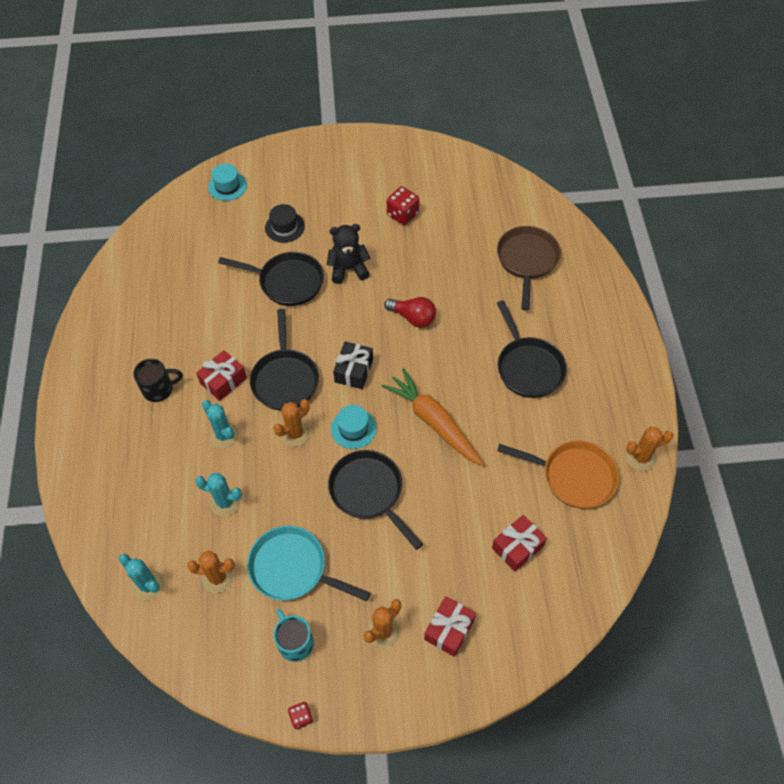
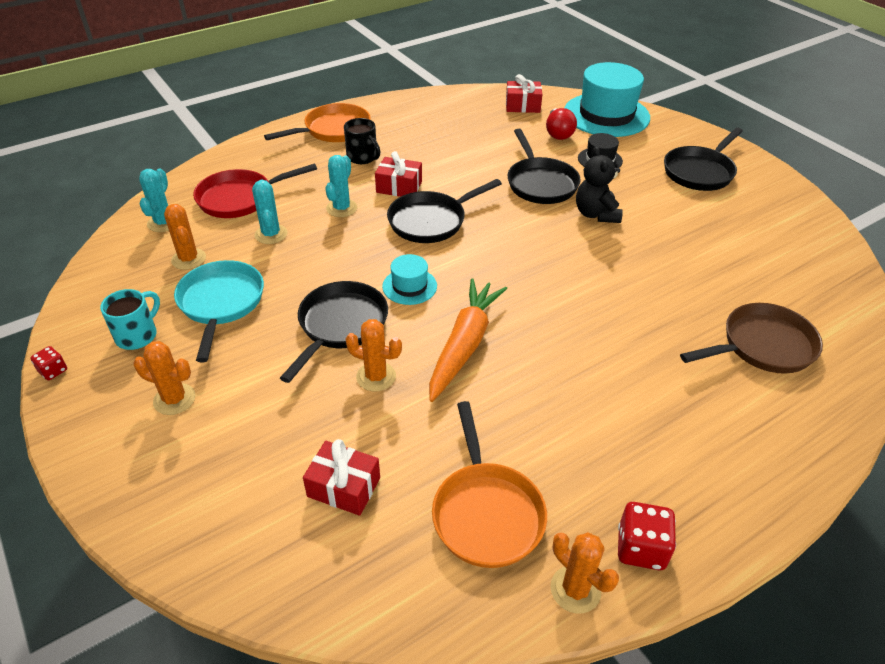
camera: 60 degrees right, 15 degrees down
(95, 394) = (333, 130): none -> orange pan
(153, 510) = (240, 198): none -> red pan
(227, 186) = (606, 115): turquoise hat -> turquoise hat, size x2.10
(295, 433) = (375, 249): orange cactus -> orange cactus (376, 377)
(348, 269) = (596, 214): black teddy bear -> black teddy bear turned 150 degrees counterclockwise
(354, 371) = (479, 261): black gift -> none
(402, 214) = (705, 225): red dice -> red dice (641, 548)
(413, 317) = (583, 280): red light bulb -> red light bulb (558, 133)
(449, 629) = (199, 458): red gift -> red gift (522, 105)
(528, 367) = (611, 403): black pan -> black pan (700, 172)

